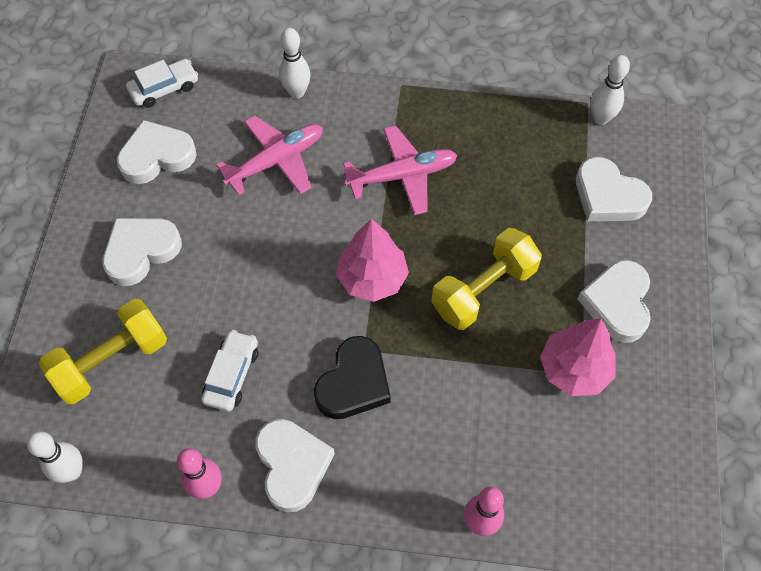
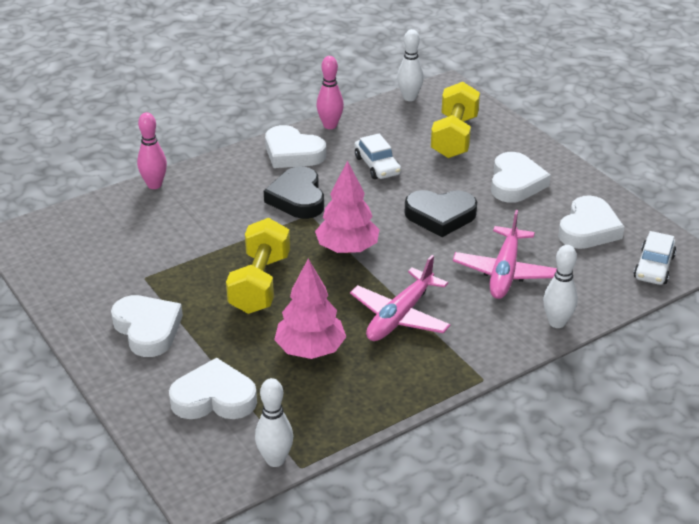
camera: 140 degrees right, 25 degrees down
(253, 259) = (440, 216): none -> black heart
(574, 369) = (151, 277): pink tree -> pink tree (310, 350)

